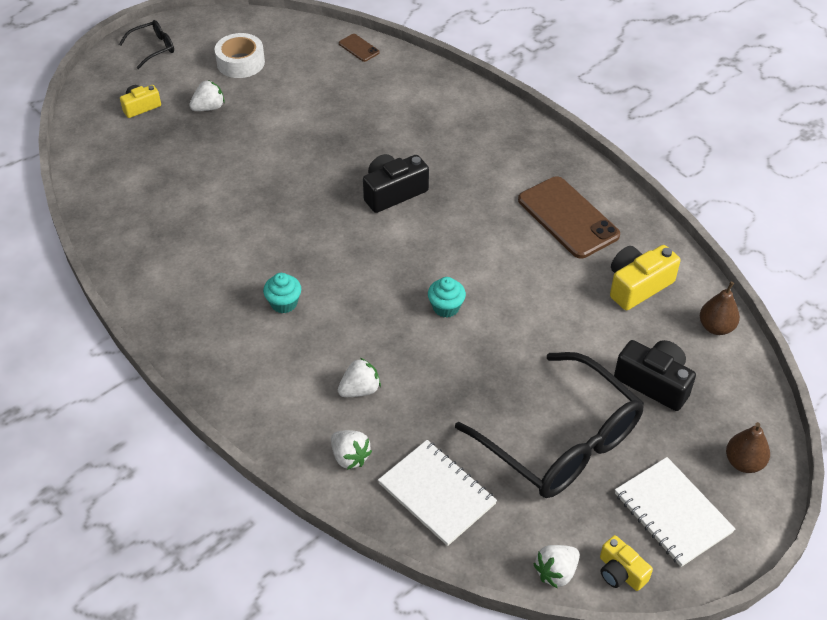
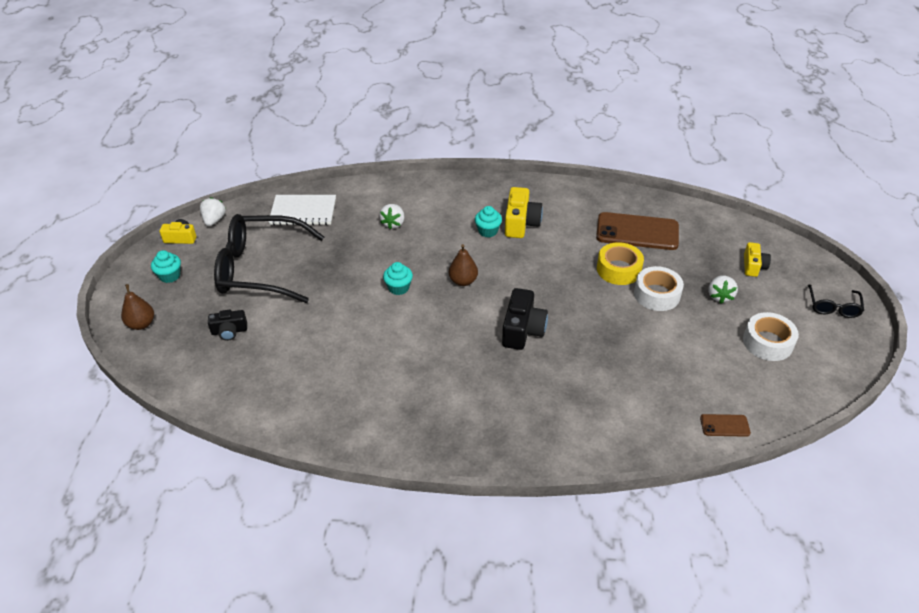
camera: 135 degrees right, 5 degrees down
(240, 180) = (618, 269): none -> yellow tape
(249, 142) = (657, 294): none -> white tape
(350, 457) = (362, 199): white strawberry -> none
(568, 217) = (387, 400): brown phone -> brown phone (637, 232)
(637, 286) = (290, 385): yellow camera -> yellow camera (521, 223)
(654, 382) = (229, 331): black camera -> black camera, size x0.62
(672, 513) = (170, 276): white notebook -> turquoise cupcake
(716, 327) = (211, 394): brown pear -> brown pear (463, 281)

